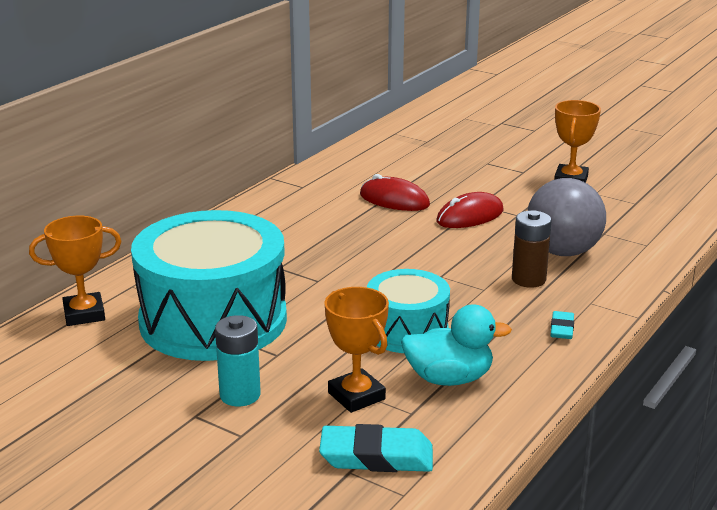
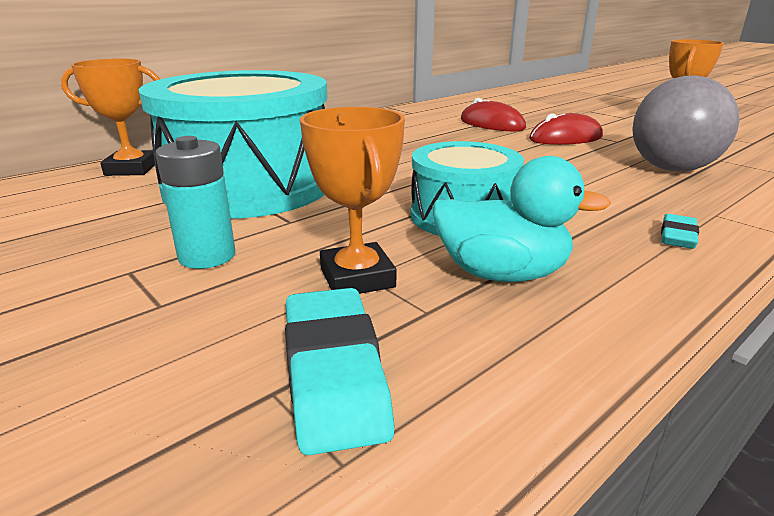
camera: 15 degrees right, 0 degrees up
(376, 457) = (334, 373): turquoise eraser -> turquoise eraser turned 60 degrees clockwise
(528, 279) = (629, 187): brown battery -> none

